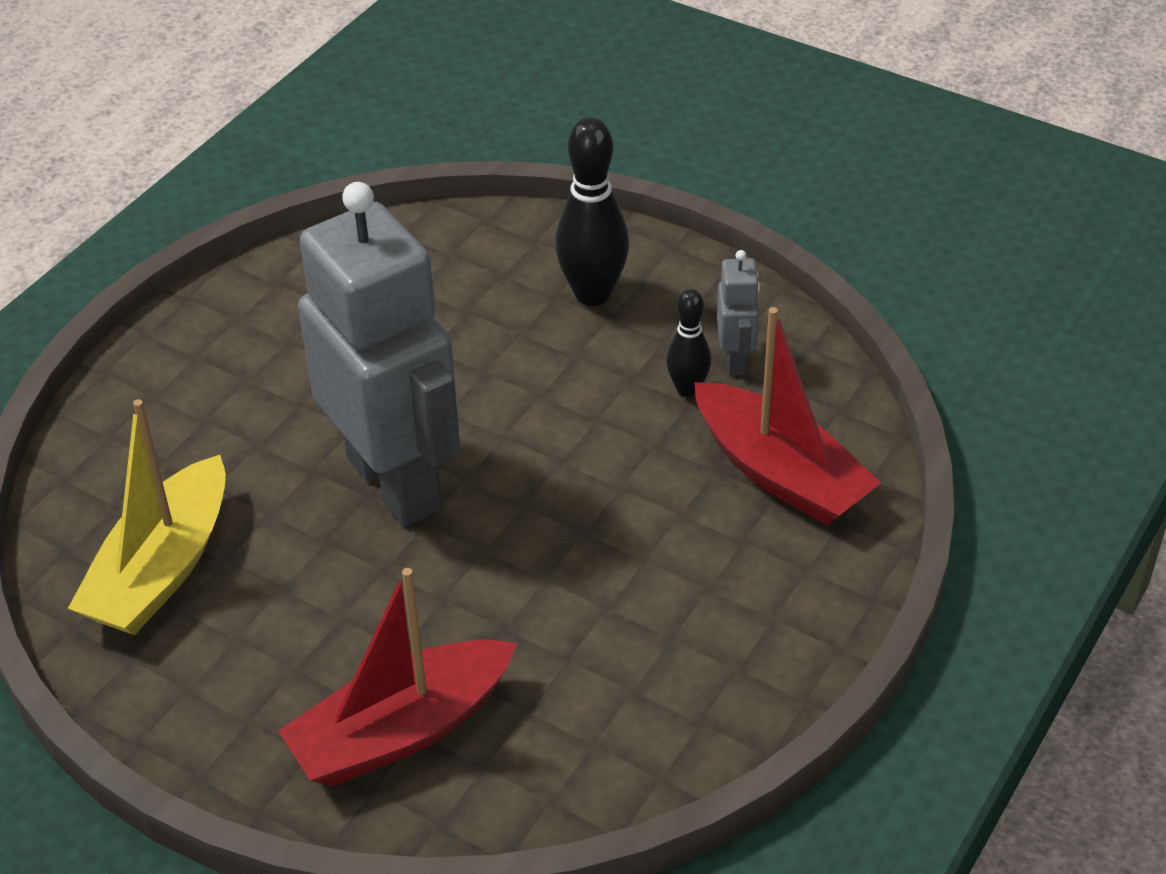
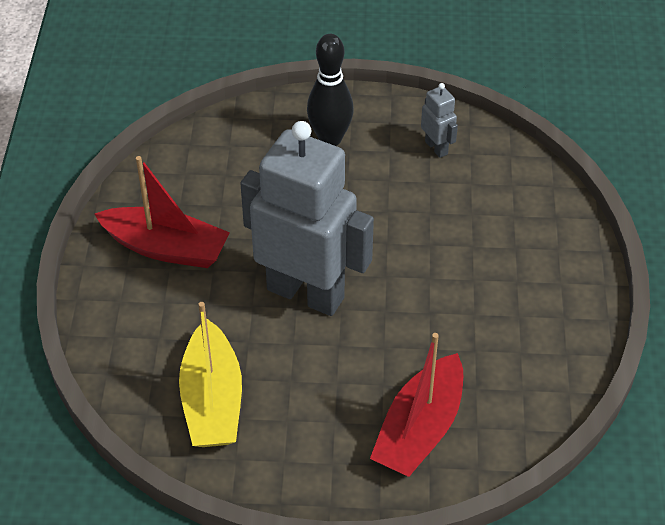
camera: 30 degrees left, 5 degrees up
(687, 390) = (424, 174): black bowling pin -> none
(780, 473) = (506, 202): red boat -> red boat (166, 248)

